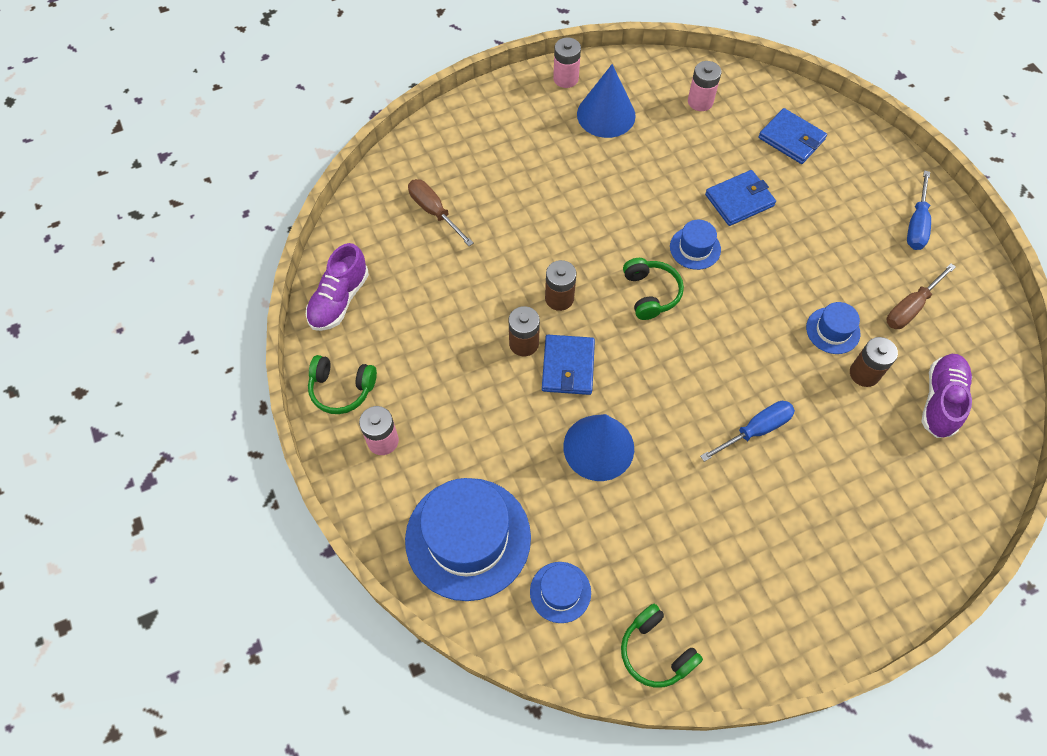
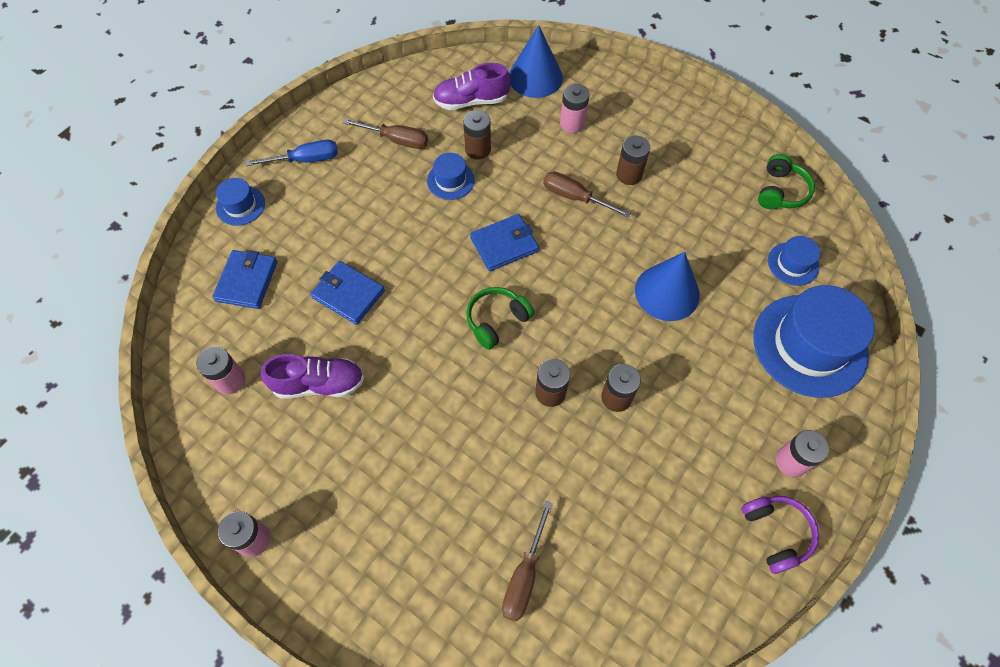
camera: 120 degrees left, 0 degrees up
(339, 299) = (692, 606): purple shoe -> purple shoe (319, 384)
(342, 389) = (776, 533): green headphones -> purple headphones
(568, 366) = (613, 350): blue wallet -> blue wallet (504, 244)
(606, 115) = (292, 465): blue cone -> blue cone (535, 77)
(695, 248) = (425, 307): blue hat -> blue hat (240, 205)
(755, 430) = (574, 197): blue screwdriver -> brown screwdriver
(760, 501) = (629, 175): none -> brown battery
(862, 485) = (572, 123): none -> pink battery

